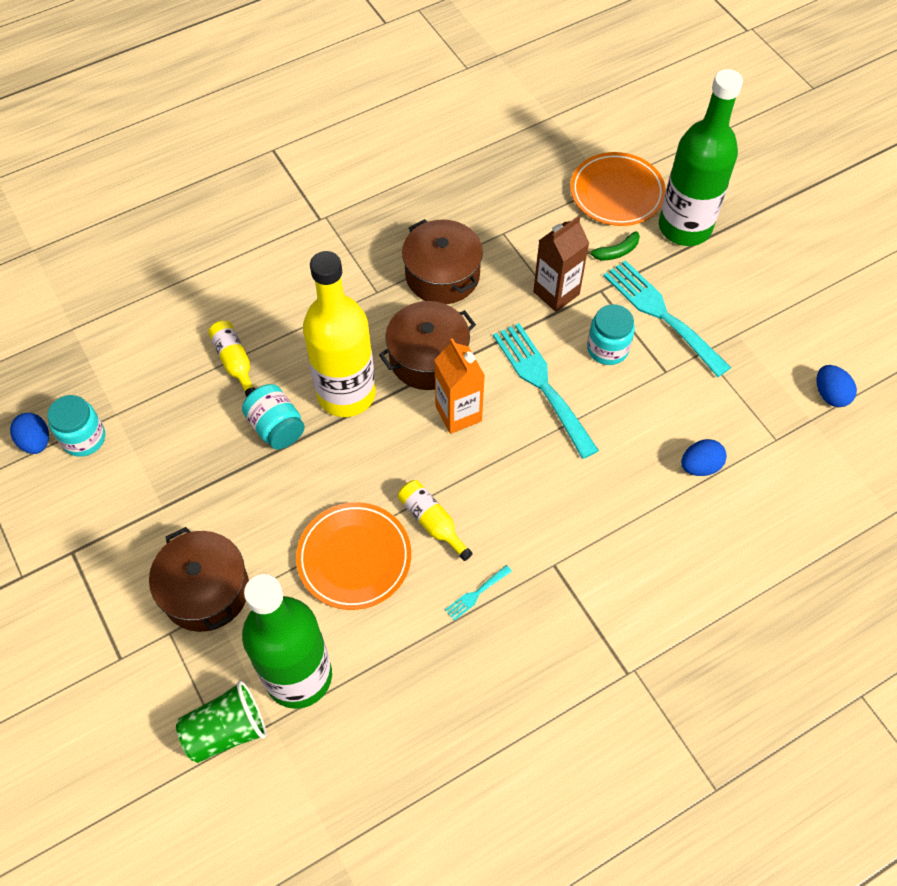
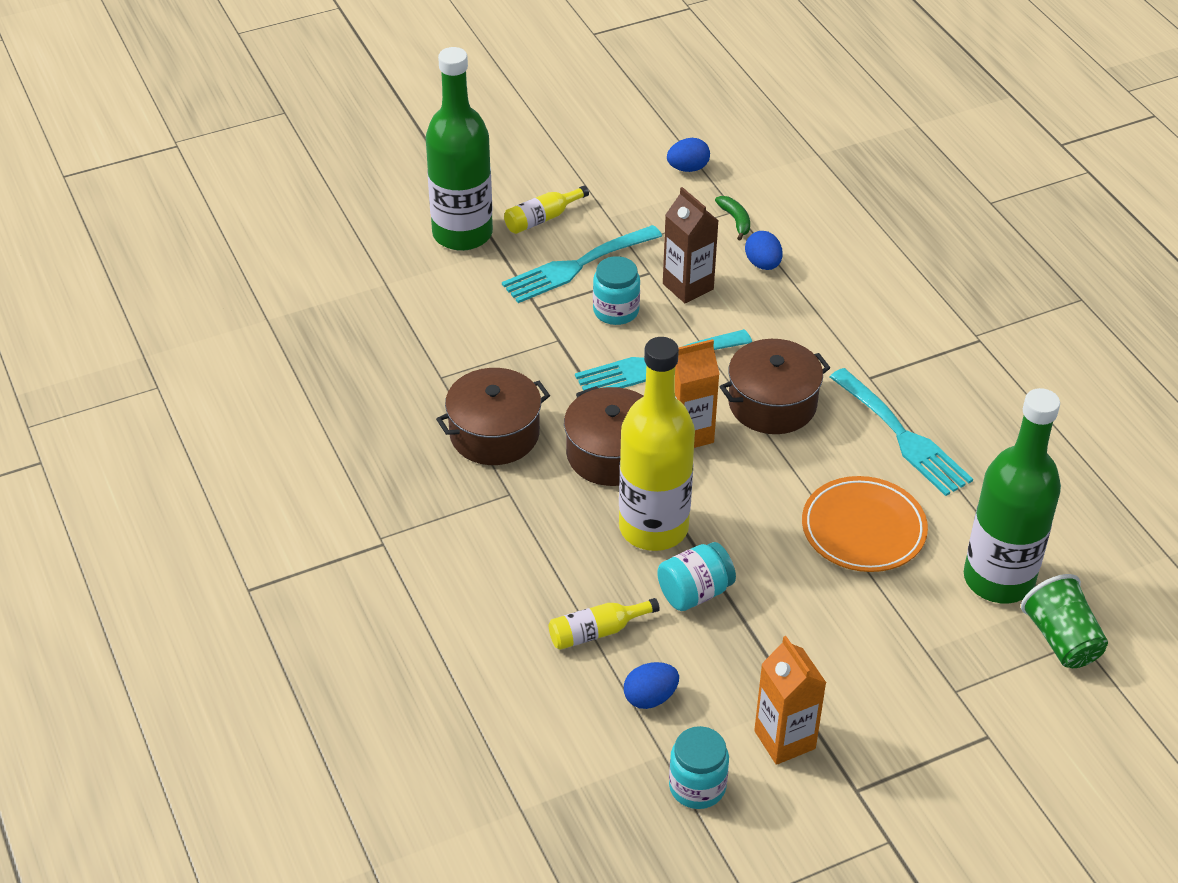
camera: 85 degrees left, 15 degrees down
(36, 442) = (699, 839): blue egg -> blue egg (650, 697)
(124, 498) = (784, 740): none -> orange carton
(206, 591) = (904, 658): brown pot -> brown pot (772, 404)
(432, 522) = (821, 464): yellow bottle -> yellow bottle (542, 218)
(476, 594) = (903, 436): turquoise fork -> turquoise fork, size x2.36
(556, 293) = (536, 342): brown carton -> brown carton (688, 286)
(615, 252) = (486, 289): green banana -> green banana (735, 220)
(616, 193) = (401, 279): orange plate -> none

